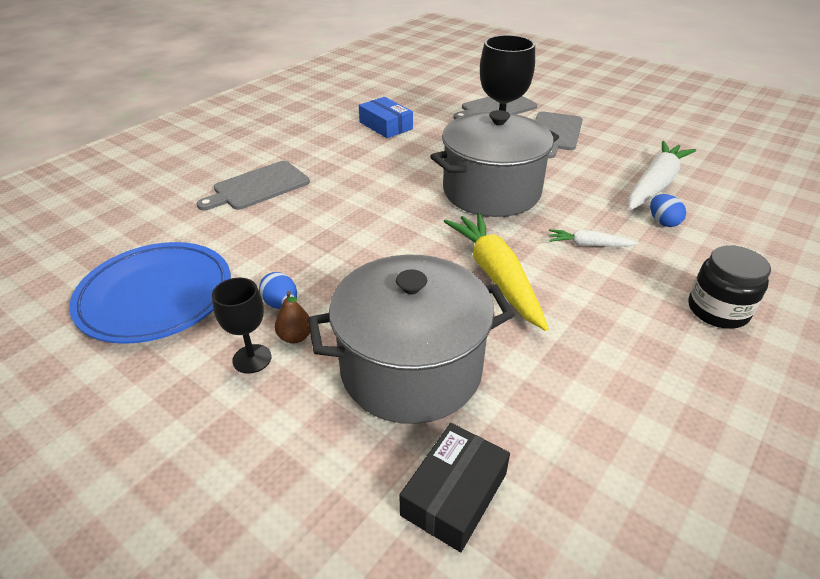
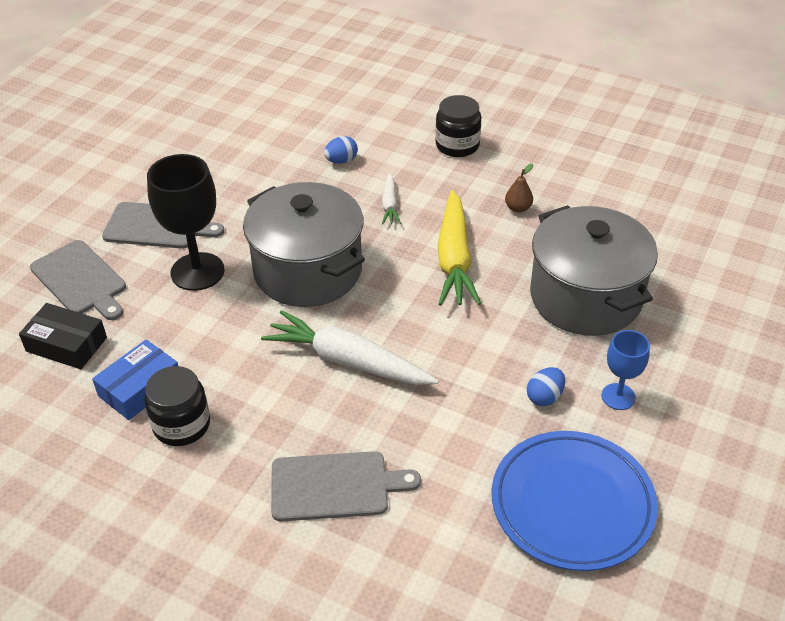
camera: 100 degrees left, 5 degrees up
(252, 359) = (618, 396): black goblet -> blue goblet
(258, 187) = (335, 486): grey cutting board -> grey cutting board turned 45 degrees counterclockwise
(295, 337) = (581, 375): brown pear -> brown pear (518, 208)
(346, 137) = (181, 425): none -> black jar
(454, 494) = (677, 264): black box -> black box (66, 344)
(496, 276) = (454, 259): yellow carrot -> yellow carrot turned 60 degrees counterclockwise
(655, 185) = (274, 160): white carrot -> white carrot (348, 361)

